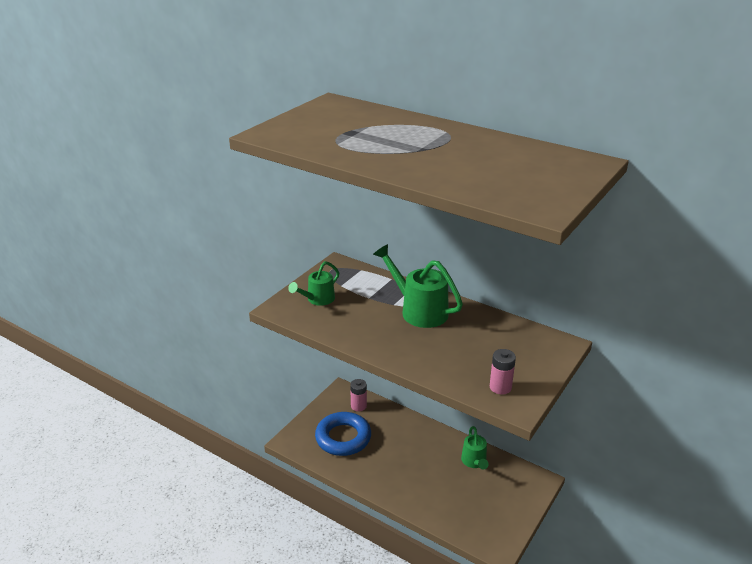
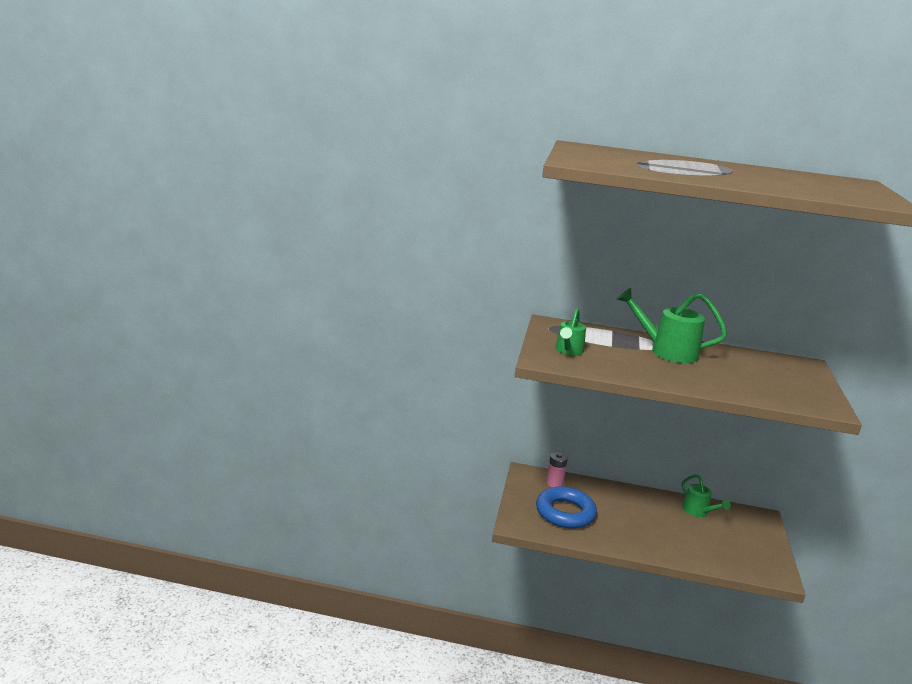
camera: 25 degrees left, 10 degrees down
(500, 387) = (801, 397): pink battery -> none

